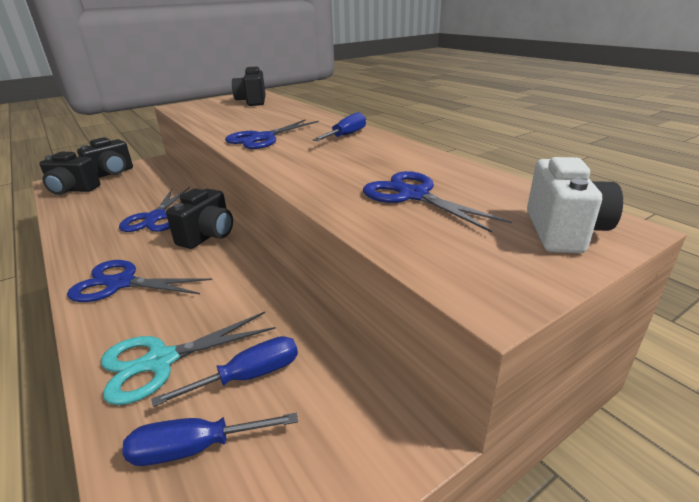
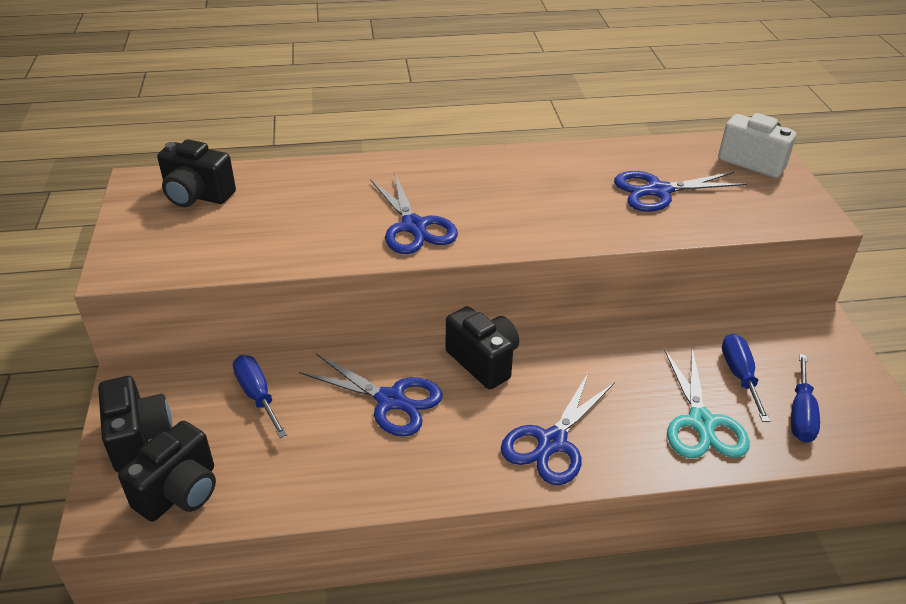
camera: 65 degrees left, 10 degrees up
(346, 135) = (463, 173): blue screwdriver -> blue screwdriver (257, 395)

